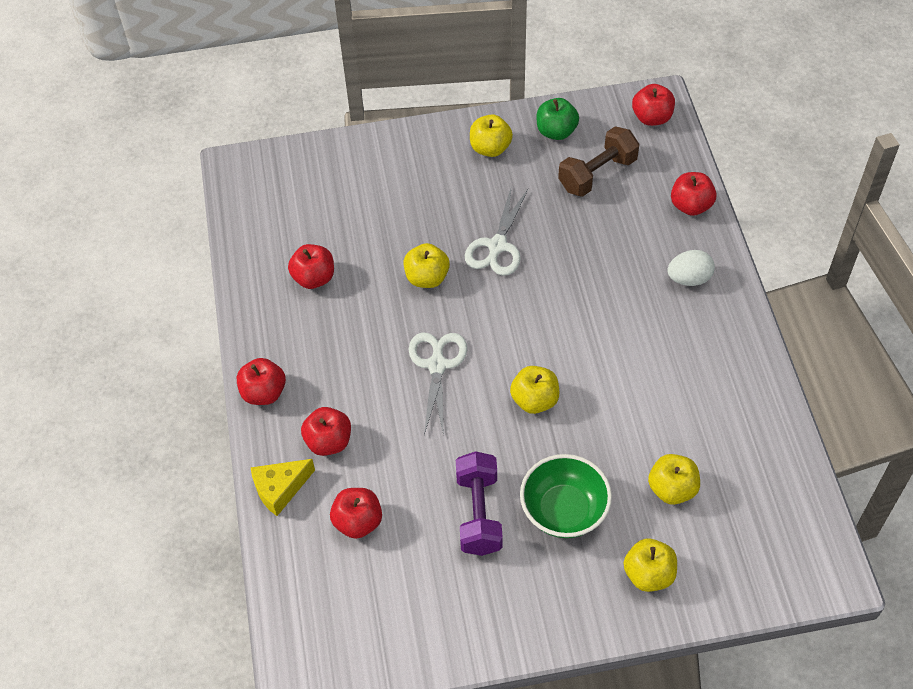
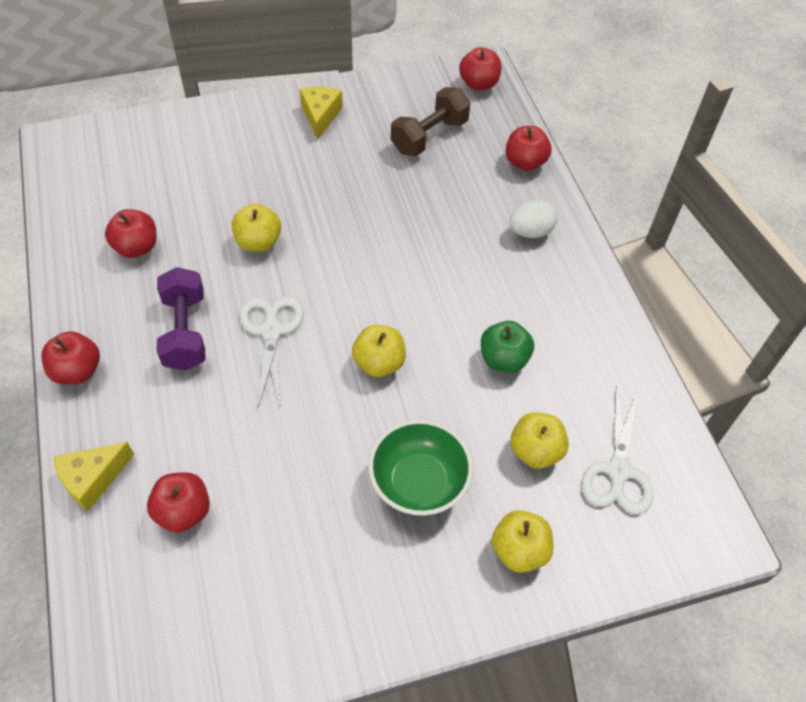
camera: 10 degrees left, 0 degrees up
(329, 441) = (150, 421): red apple -> none
(479, 513) = (323, 492): purple dumbbell -> purple dumbbell (185, 332)
(490, 148) = (320, 116): yellow apple -> yellow cheese
(497, 246) = (331, 208): white scissors -> white scissors (618, 471)
(556, 131) = (386, 99): green apple -> green apple (503, 359)

